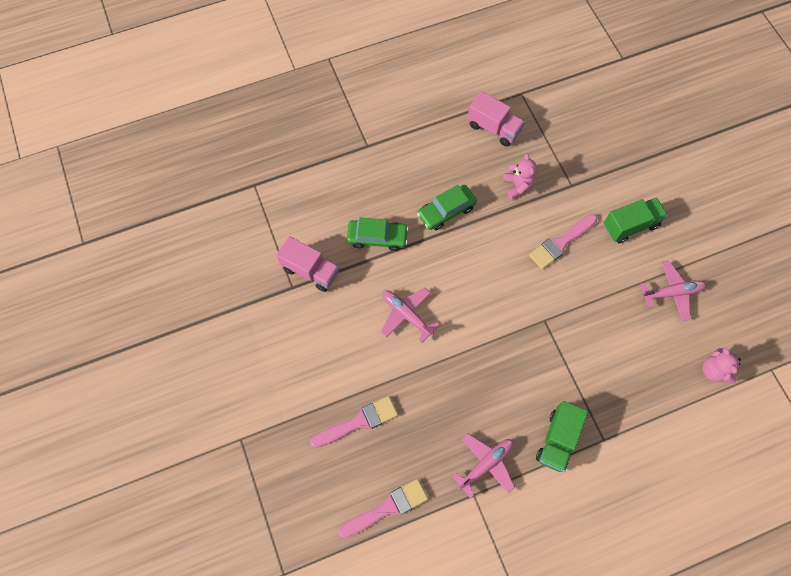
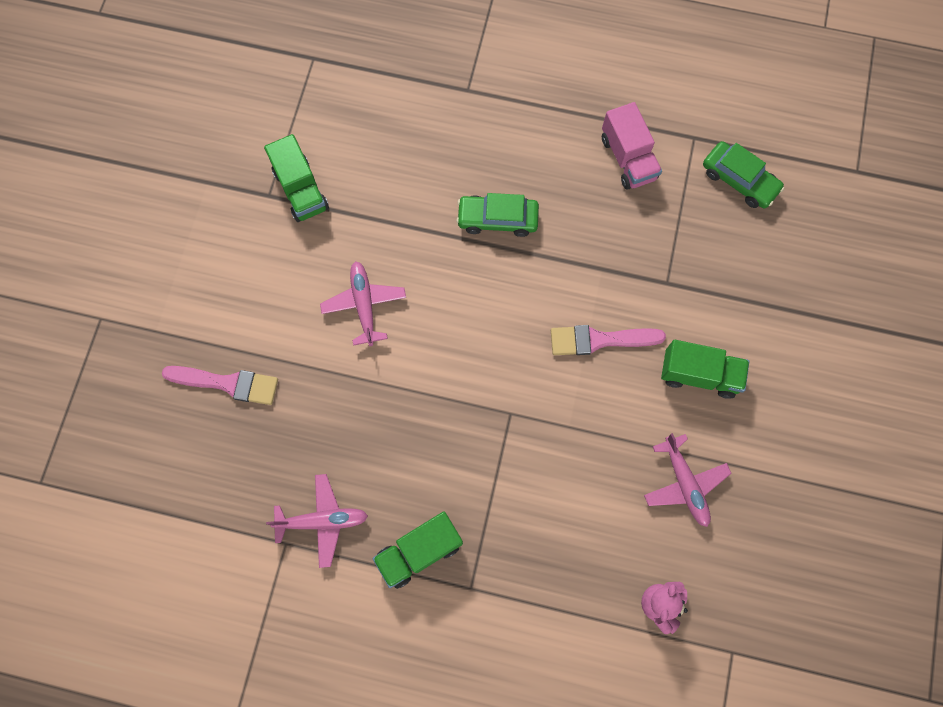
camera: 35 degrees right, 5 degrees up
(311, 271) = (301, 190): pink truck -> green truck
(377, 237) = (398, 200): green car -> green car (739, 180)
(387, 508) = (189, 492): pink brush -> none
(517, 186) = (602, 242): pink teddy bear -> none
(672, 293) = (684, 484): pink plane -> pink plane turned 45 degrees clockwise

